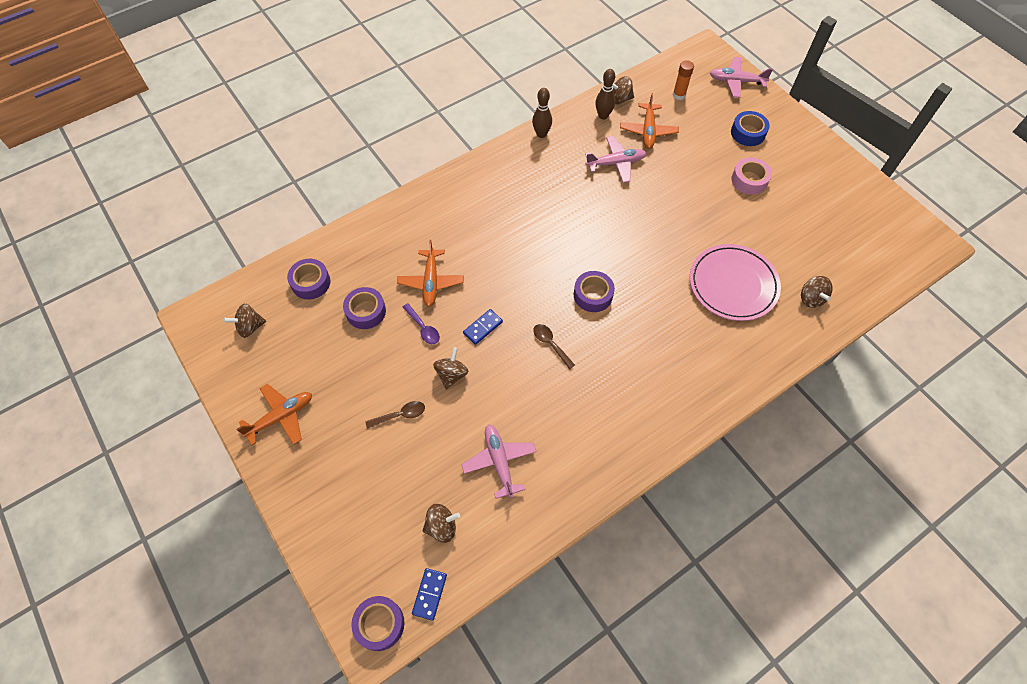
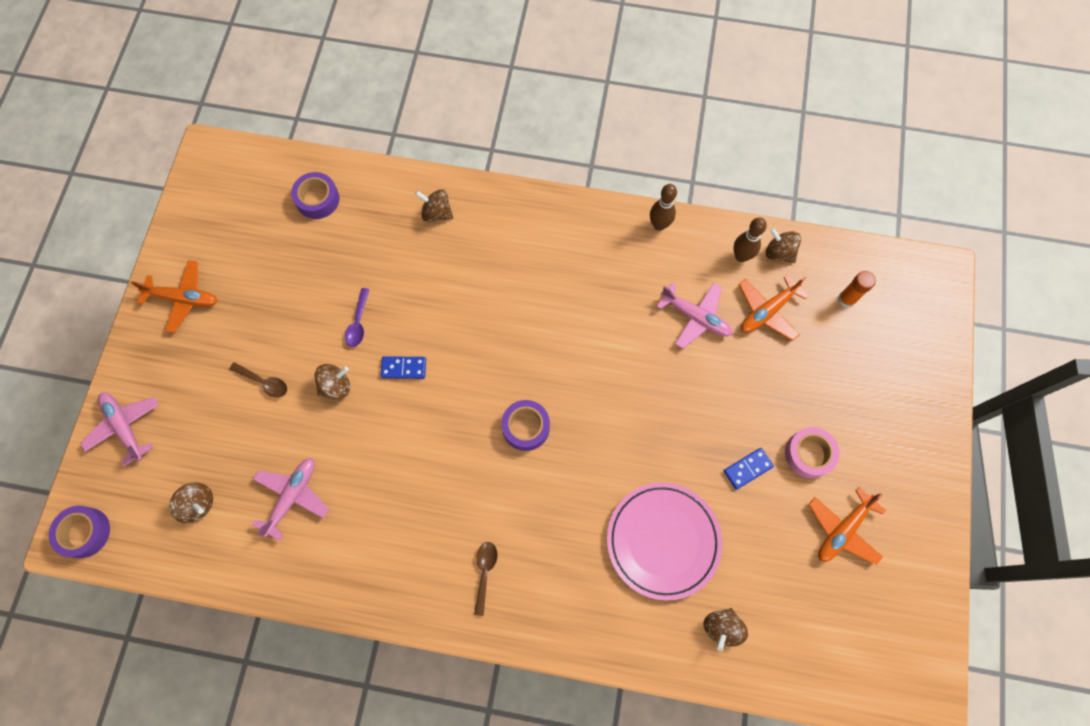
camera: 45 degrees right, 10 degrees up
(250, 327) = (237, 198): brown spinning top -> brown spinning top (436, 213)
(366, 311) = (331, 265): purple tape -> none
(429, 594) = (137, 547): blue domino -> blue domino (747, 469)
(431, 282) = (408, 286): orange plane -> orange plane (842, 530)
(550, 344) = (440, 437): brown spoon -> brown spoon (485, 572)
(736, 81) = (928, 337): pink plane -> pink plane (125, 427)
(748, 133) = (870, 404): blue tape -> none

